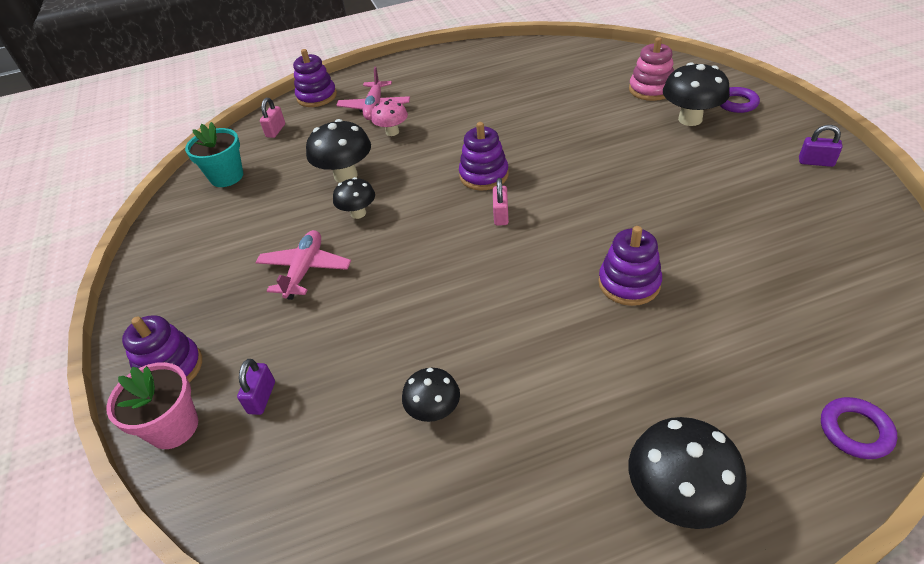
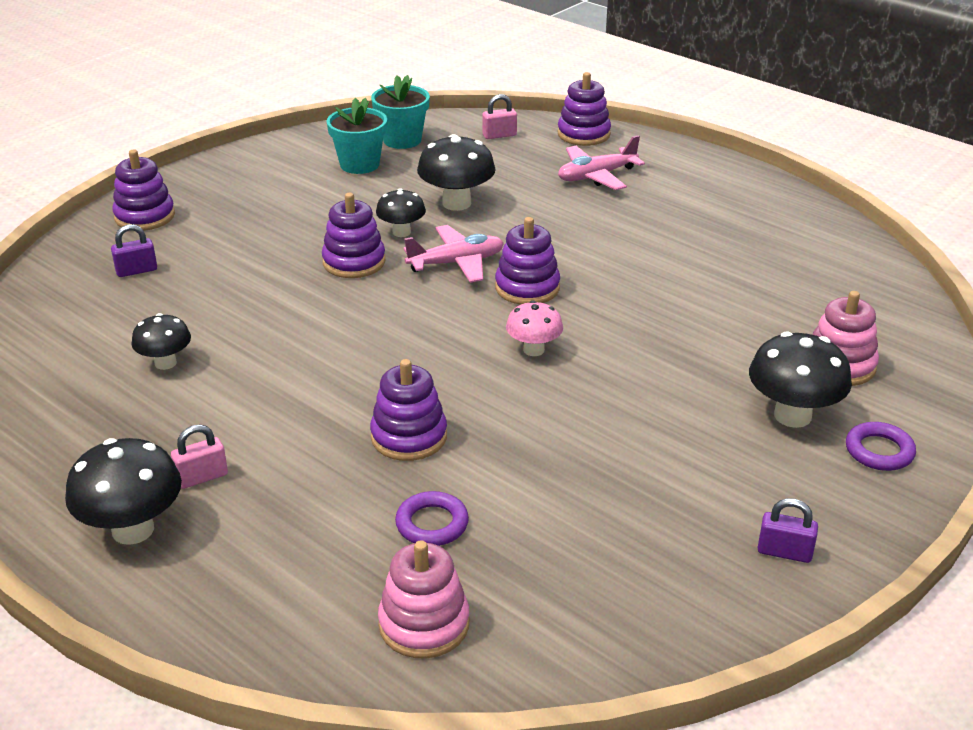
camera: 55 degrees right, 10 degrees down
(174, 427) = (87, 243): pink flower pot -> none
(237, 208) = (359, 164): none -> turquoise flower pot
(305, 270) = (299, 233): pink plane -> pink plane (456, 263)
(376, 250) = (354, 262): none -> purple stacking toy
(392, 132) = (558, 203): pink mushroom -> pink mushroom (533, 350)
(501, 215) = (464, 320): pink padlock -> pink padlock (202, 477)
(816, 162) = (784, 552): purple padlock -> purple padlock turned 60 degrees counterclockwise
(850, 336) = (424, 624): none -> pink stacking toy
(855, 431) = (273, 643): purple ring -> purple ring (432, 524)

